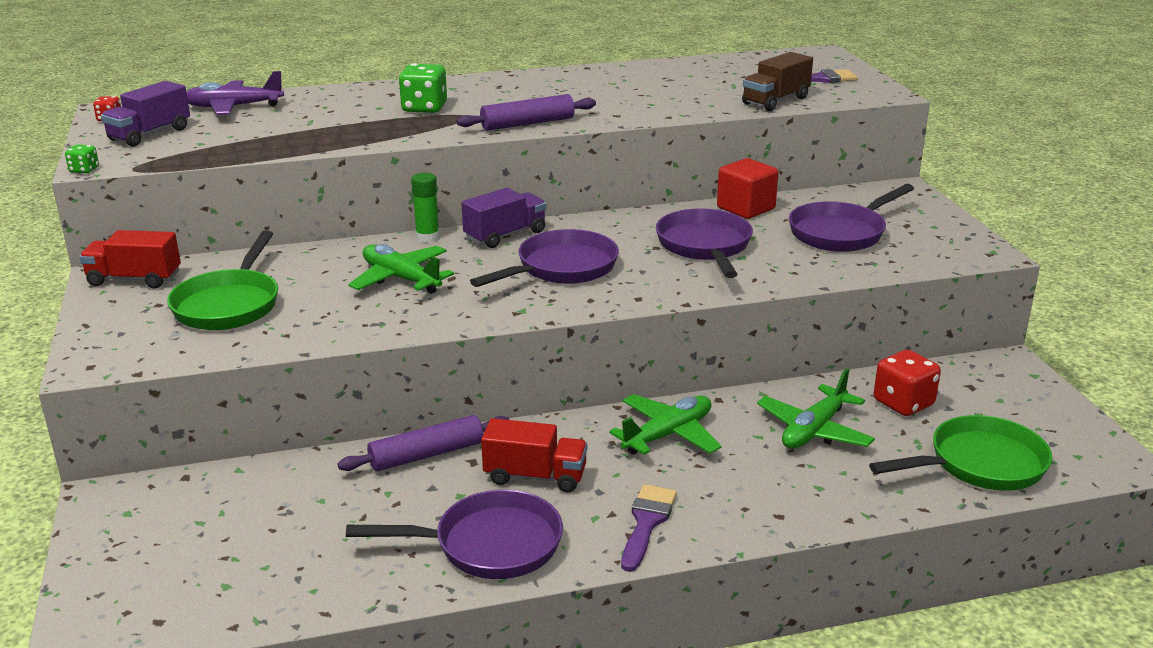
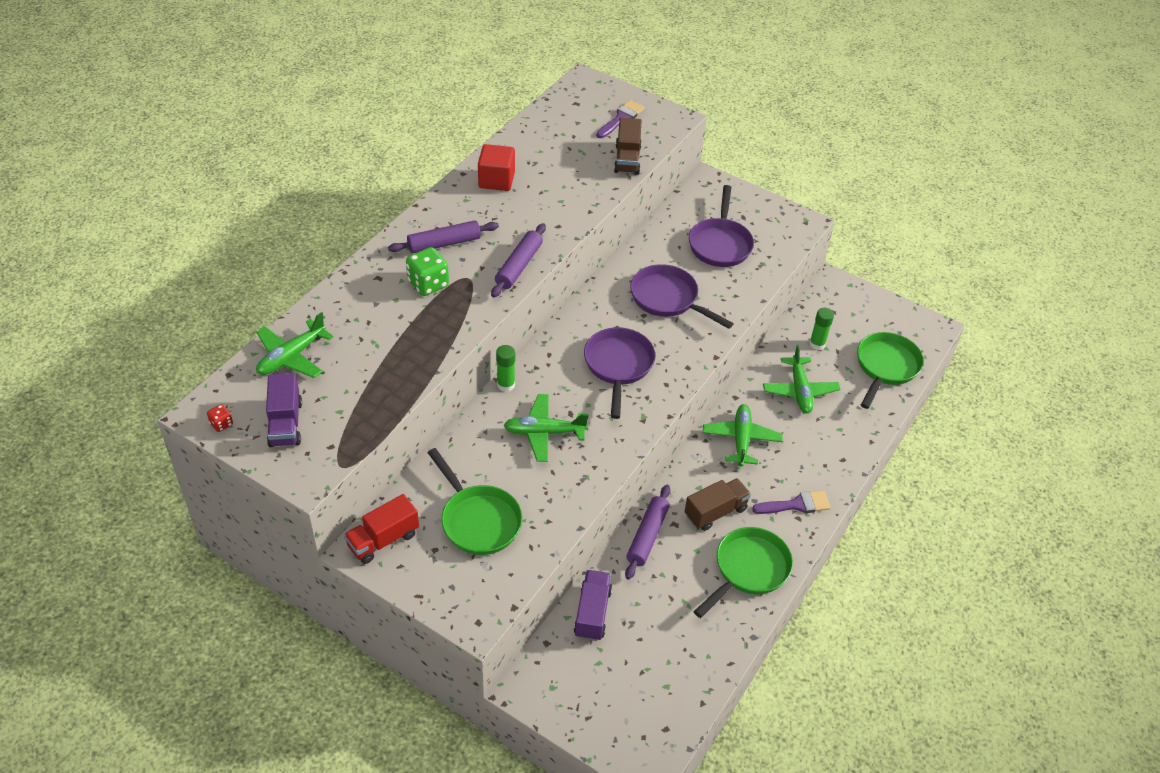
camera: 45 degrees left, 20 degrees up
(84, 170) = (310, 488): green dice -> none
(233, 107) = (291, 357): purple plane -> green plane
(487, 94) = (444, 243): none -> purple rolling pin
(489, 545) = (748, 570): purple pan -> green pan
(505, 235) = (548, 355): purple truck -> purple truck (592, 613)
(535, 476) = (715, 512): red truck -> brown truck
(647, 522) = (796, 504): purple brush -> purple brush turned 105 degrees clockwise
(745, 208) = (647, 248): red cube -> red cube (496, 180)
(903, 403) = (817, 344): red dice -> green glue stick

